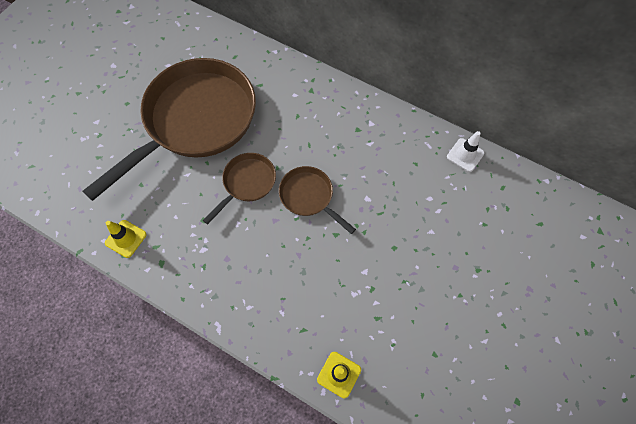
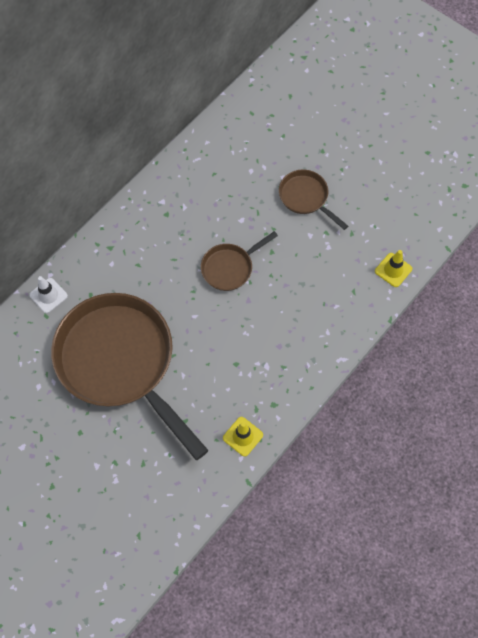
camera: 80 degrees left, 0 degrees up
(247, 183) = (204, 320): brown pan -> brown pan (306, 197)
(465, 155) = (214, 132): white traffic cone -> white traffic cone (48, 295)

